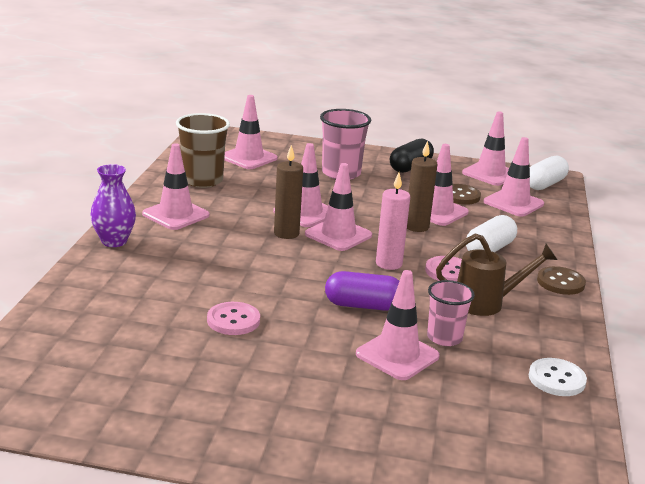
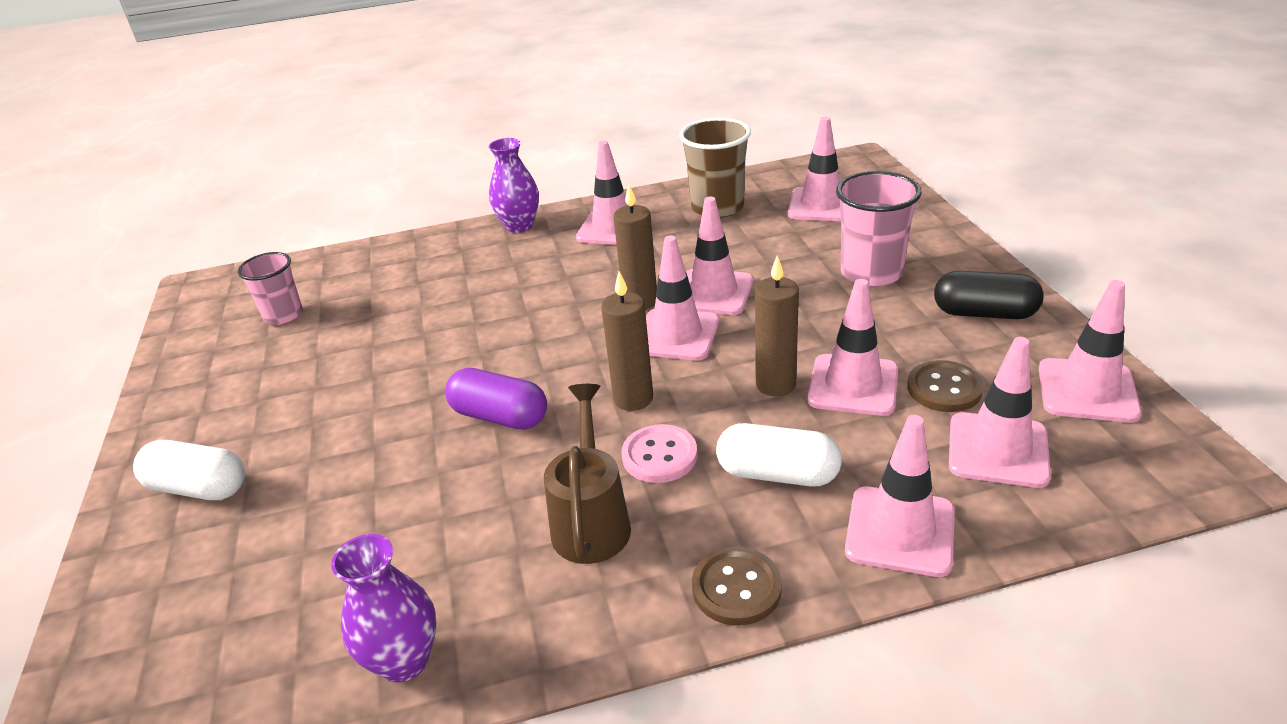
camera: 70 degrees right, 10 degrees up
(233, 320) = (404, 346): pink button -> none
(363, 305) = (500, 416): purple capsule -> purple capsule turned 45 degrees counterclockwise
(388, 264) = (633, 398): pink candle -> brown candle
(397, 355) = (391, 483): pink traffic cone -> pink traffic cone (900, 531)
(444, 338) = (460, 509): pink cup -> pink cup (283, 315)
(486, 303) = (591, 521): brown watering can -> brown watering can turned 150 degrees counterclockwise
(544, 184) = (1144, 464): white capsule -> white capsule (199, 488)
(556, 379) = (404, 660): white button -> purple vase

